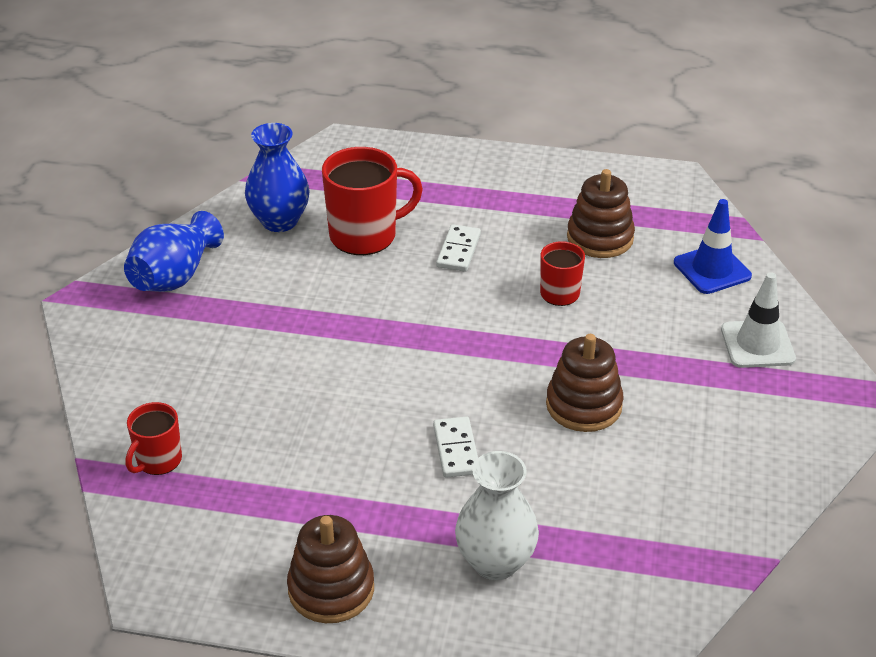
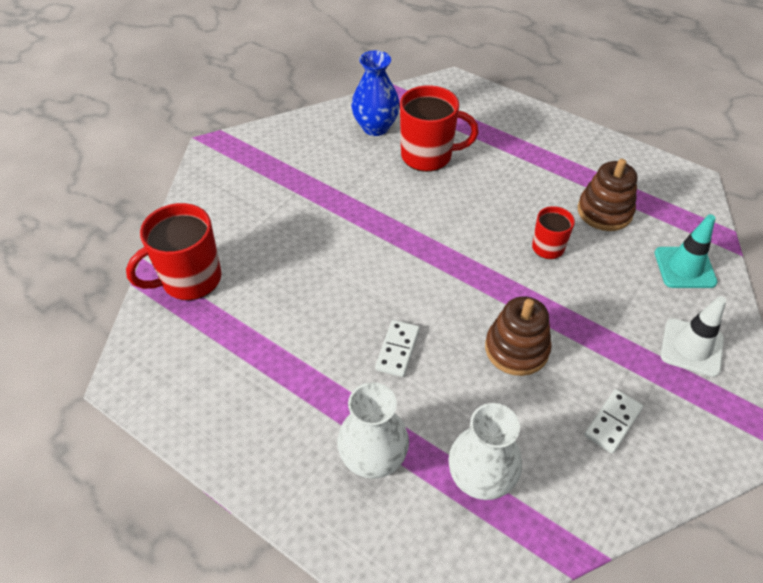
camera: 25 degrees right, 10 degrees up
(158, 461) = (189, 280): red mug -> red mug, size x1.75
(175, 276) = (283, 146): blue vase -> none
(331, 589) = (242, 430): brown stacking toy -> none
(458, 250) = (489, 188): white domino -> white domino (613, 422)
(616, 538) = (480, 479): none -> white vase
(712, 269) = (684, 267): blue traffic cone -> turquoise traffic cone

